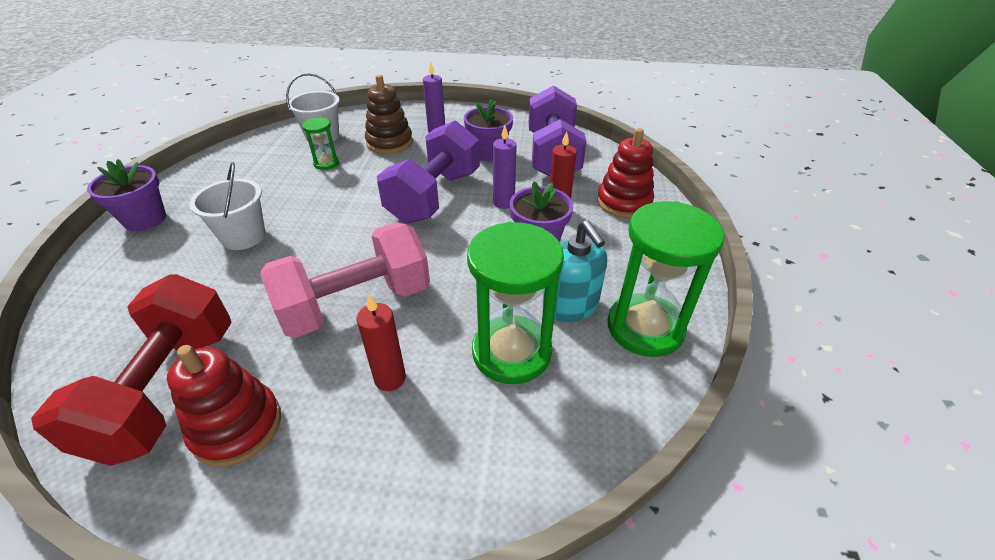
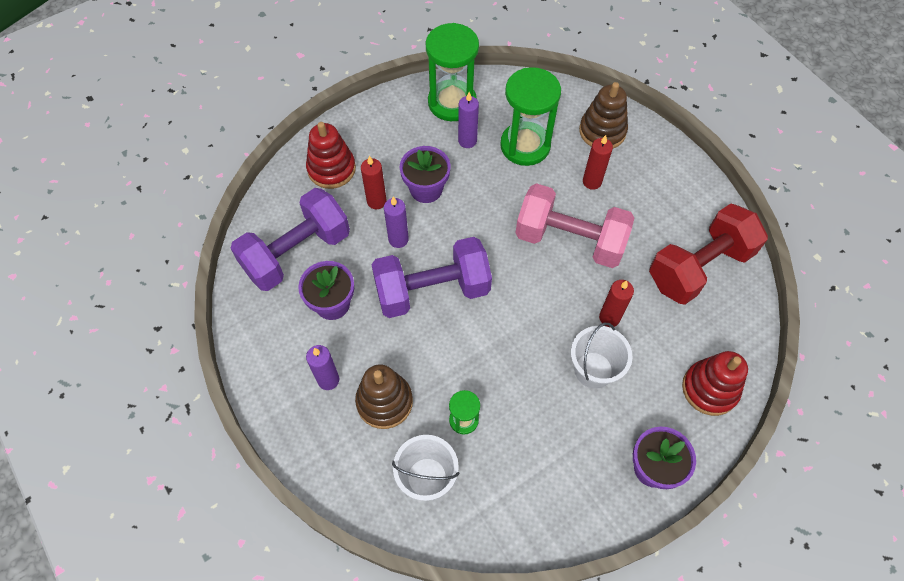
camera: 130 degrees left, 20 degrees up
(237, 427) = (675, 217): red stacking toy -> red stacking toy (709, 389)
(255, 275) = (609, 318): none -> red candle
(444, 460) = (602, 131): none -> brown stacking toy
(570, 306) = (467, 141): turquoise soap dispenser -> purple candle

